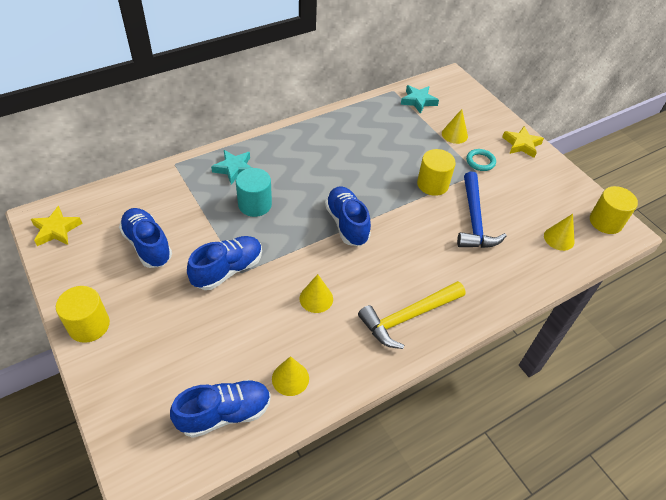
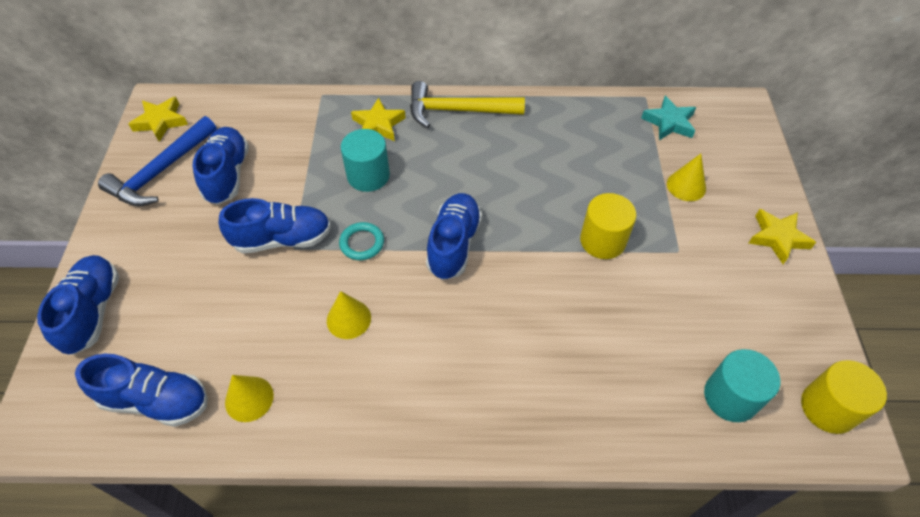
camera: 35 degrees right, 5 degrees up
(89, 325) = (113, 235): yellow cylinder -> none
(121, 383) = (93, 311): none -> blue shoe
(234, 169) = (378, 125): turquoise star -> yellow star
(408, 317) = (437, 398): yellow hammer -> yellow hammer (458, 111)
(474, 220) = (623, 313): blue hammer -> blue hammer (161, 171)
(480, 162) = (695, 237): turquoise ring -> turquoise ring (362, 243)
(559, 238) = (730, 397): yellow cone -> turquoise cylinder

